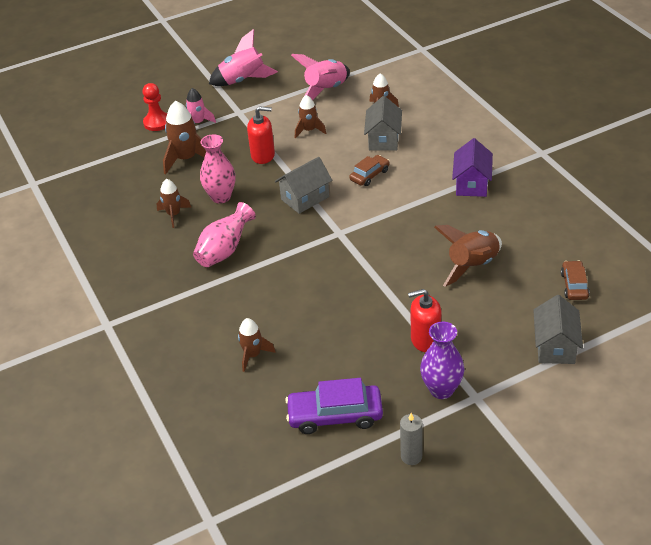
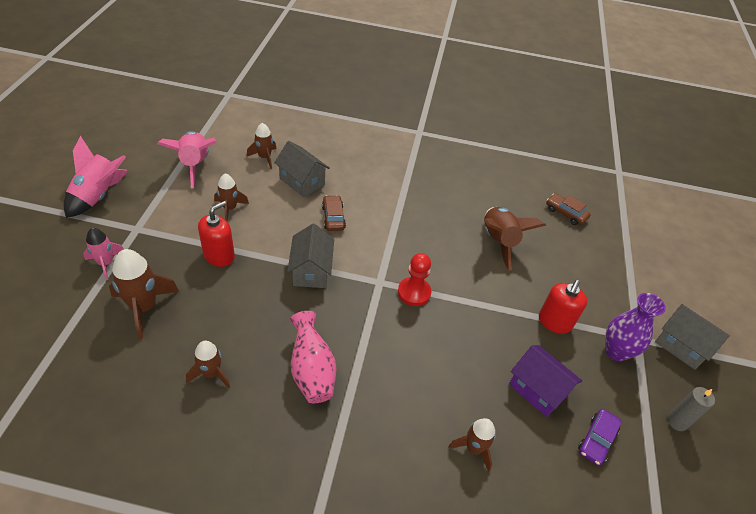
camera: 60 degrees left, 5 degrees up
(157, 122) = (55, 290): red pawn -> red pawn (414, 292)
(221, 197) = (234, 321): pink vase -> none
(335, 415) = (597, 440): purple car -> purple car, size x0.59
(472, 184) = (411, 180): purple house -> purple house (538, 389)
(555, 346) = (617, 263): grey house -> grey house (681, 346)

